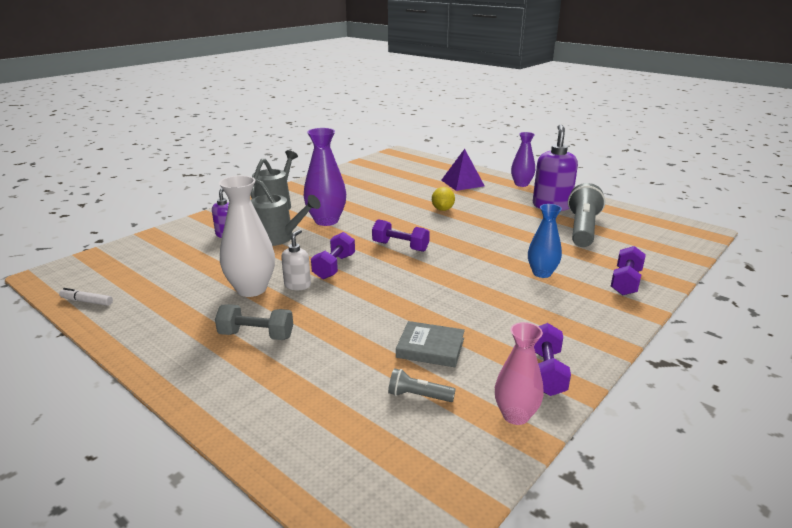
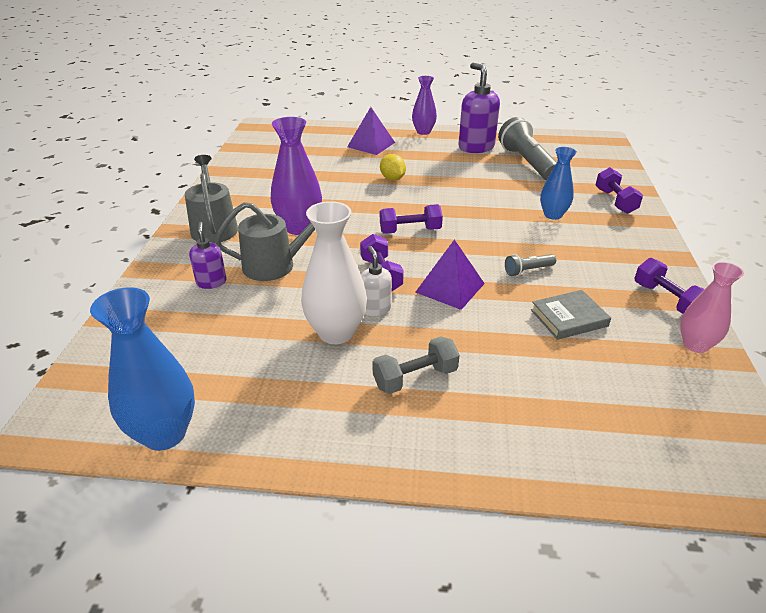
camera: 35 degrees left, 10 degrees up
(87, 301) = (164, 433): white marker -> blue vase
(370, 292) = (450, 287): none -> purple pyramid
(418, 396) = (618, 364): grey flashlight -> grey flashlight (528, 270)

